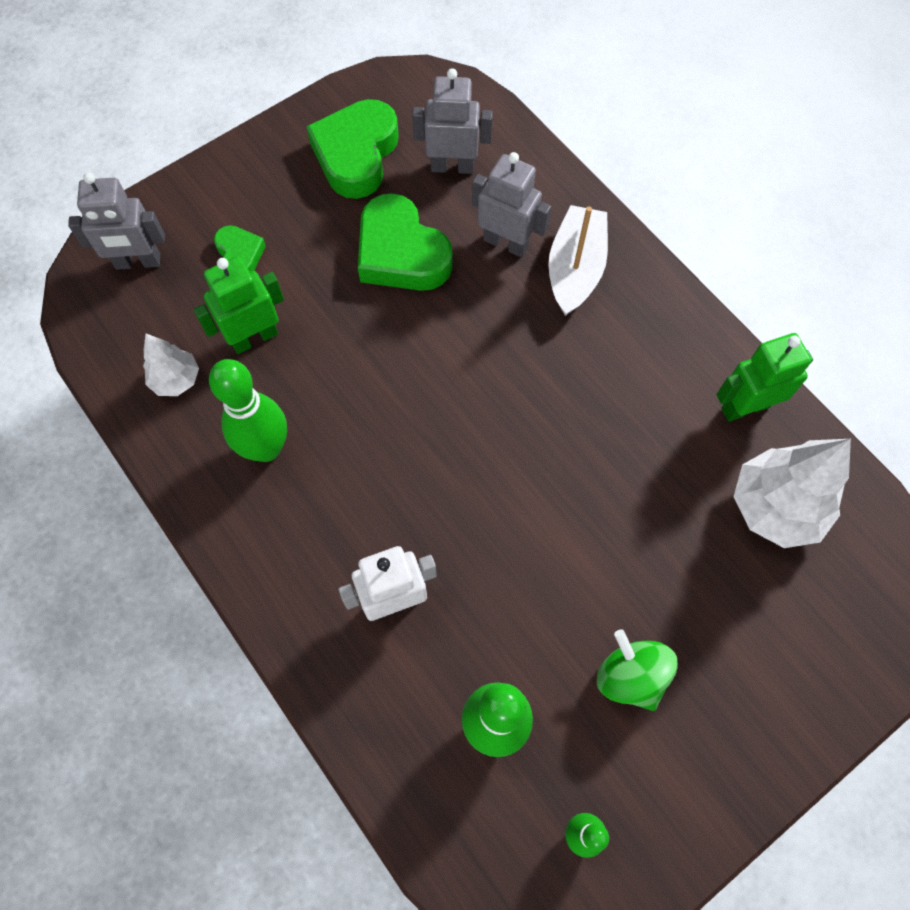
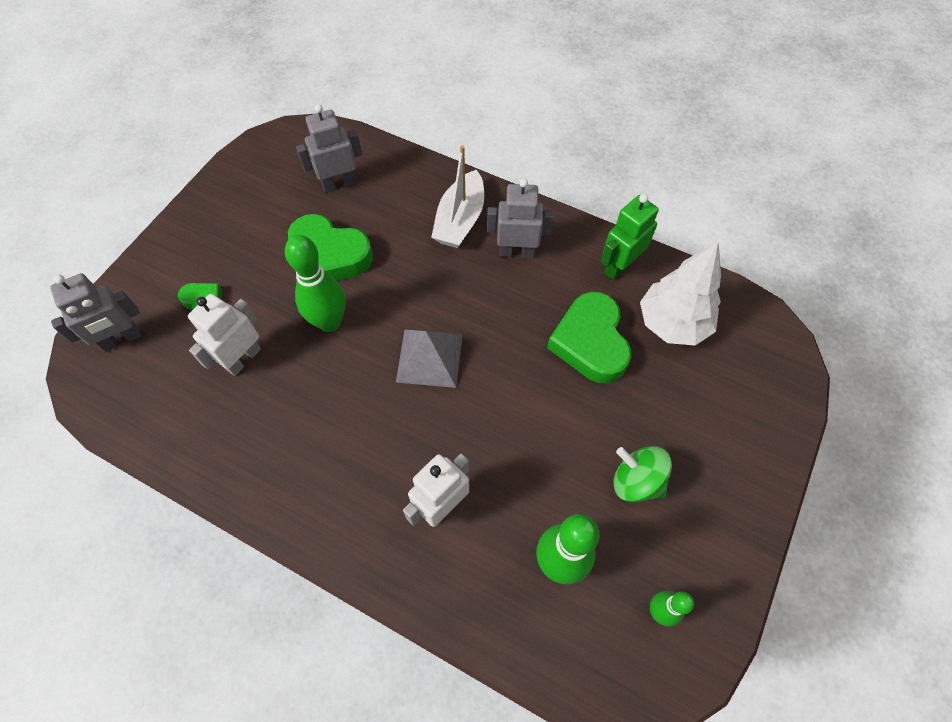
camera: 25 degrees left, 5 degrees down
(176, 380) = (193, 415): white tree -> none
(254, 338) = (243, 359): green robot -> white robot
(266, 448) = (290, 436): green bowling pin -> green bowling pin (329, 322)
(356, 154) = (263, 200): green heart -> green heart (590, 342)
(459, 424) = (429, 358): none -> grey pyramid
(506, 243) = (402, 221): grey robot -> grey robot (516, 252)
(575, 269) = (460, 220): white boat -> white boat turned 150 degrees counterclockwise

